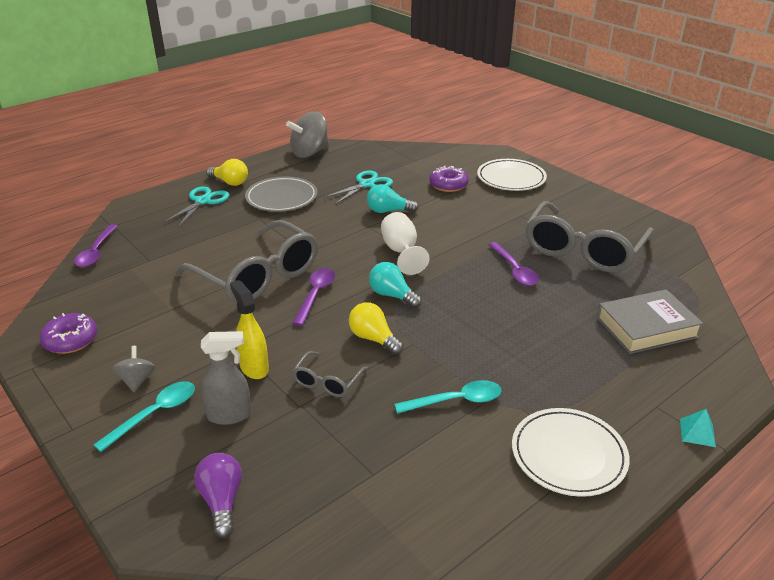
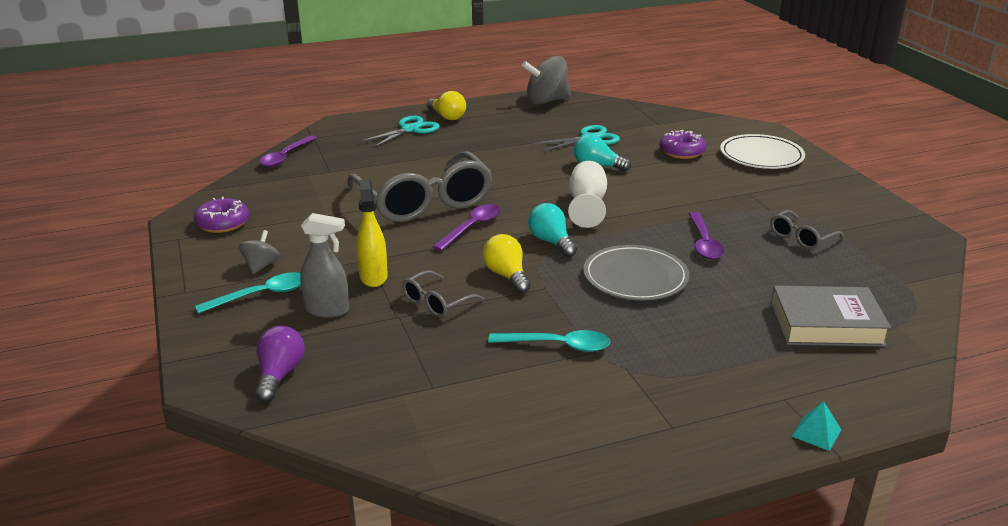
camera: 20 degrees right, 5 degrees down
(281, 197) = (491, 137): grey plate -> grey plate (635, 277)
(568, 455) = (648, 418): white plate -> none
(583, 250) = (801, 237): grey glasses -> grey glasses, size x0.45

